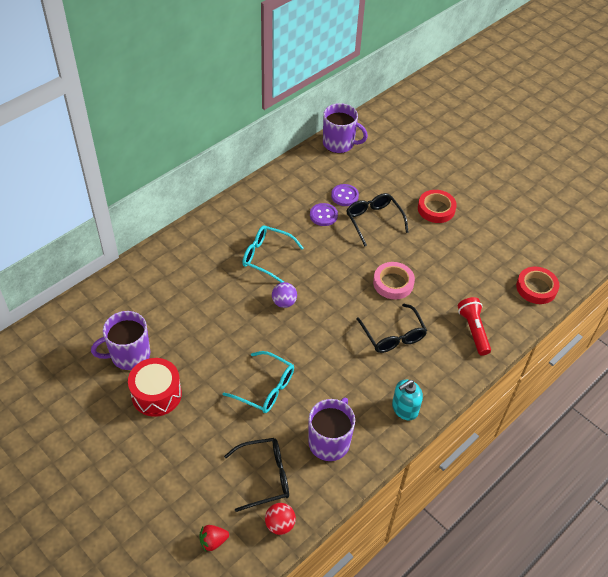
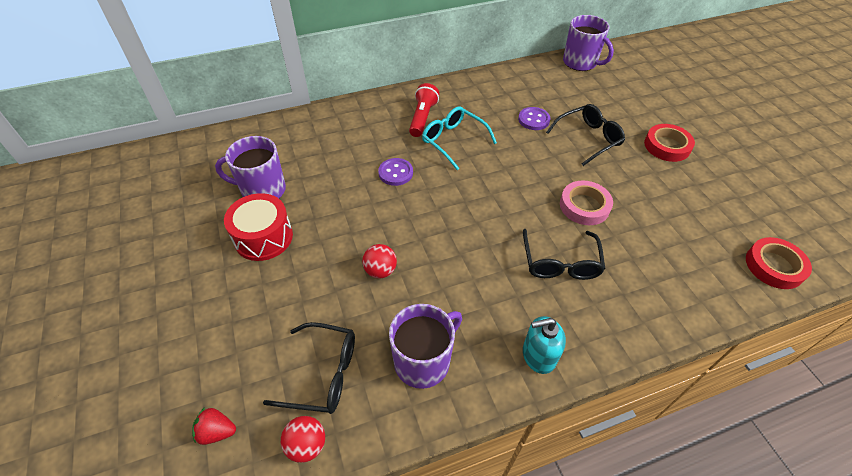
camera: 25 degrees right, 0 degrees up
(265, 388) = (380, 270): turquoise glasses -> red ball
(284, 302) = (449, 189): purple ball -> none
(344, 196) = (565, 108): purple button -> purple button (395, 173)
(374, 221) = (588, 139): black glasses -> black glasses turned 60 degrees clockwise
(473, 330) = (668, 290): red flashlight -> red flashlight (422, 118)

